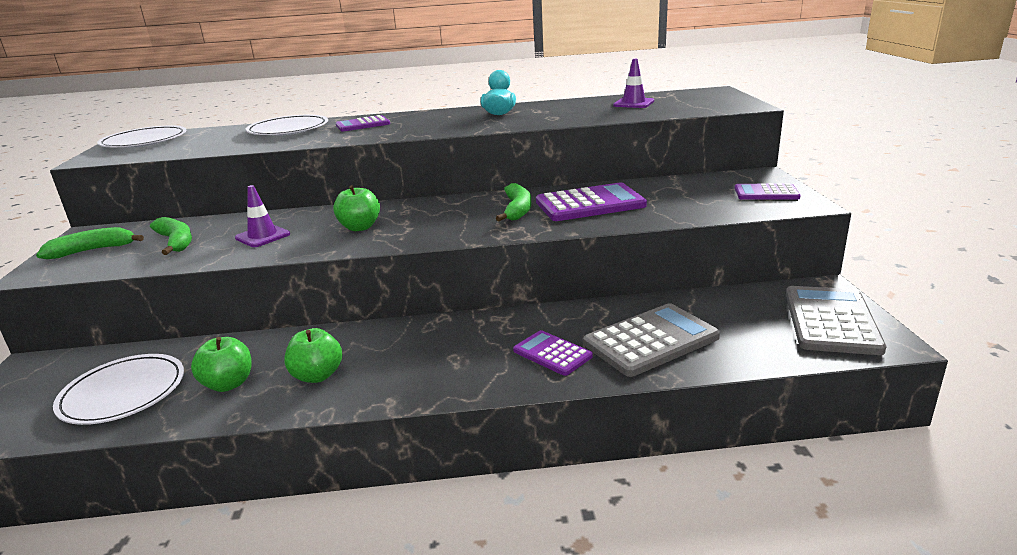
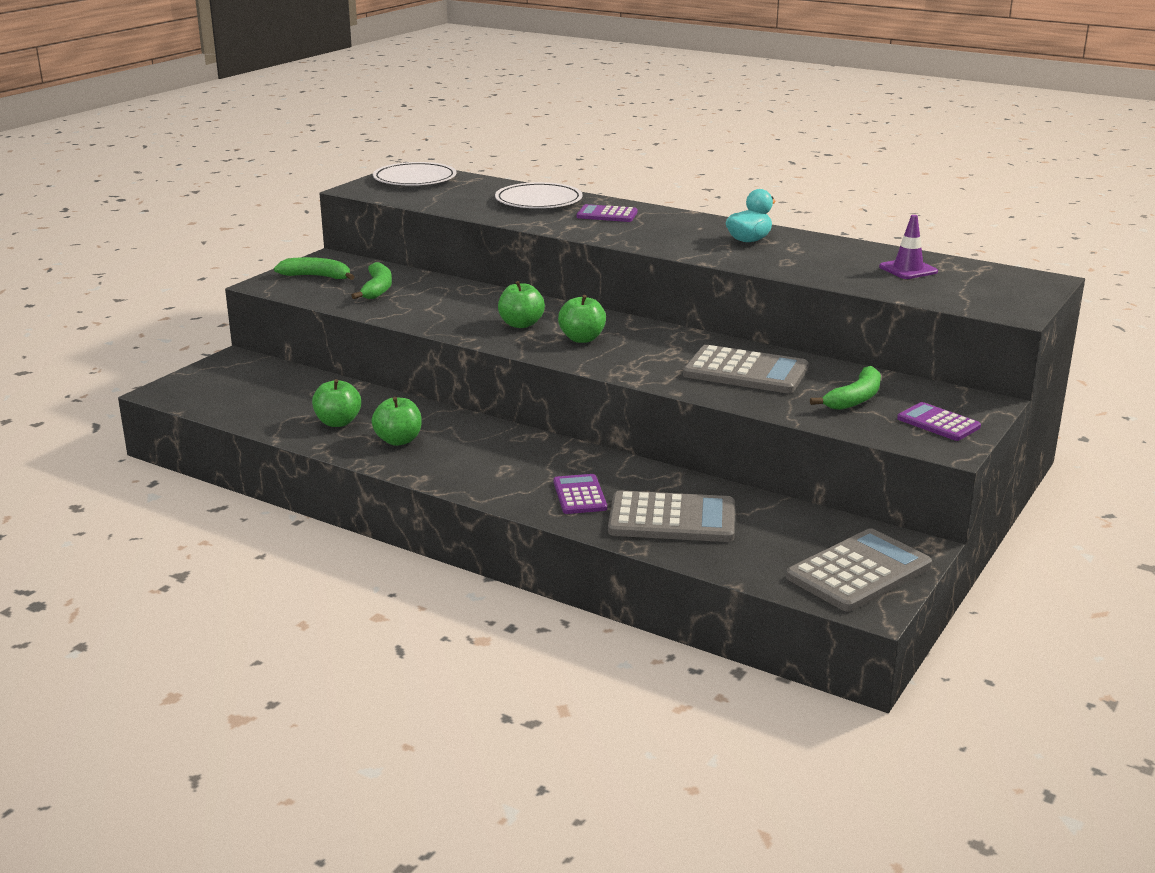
camera: 35 degrees right, 0 degrees up
(123, 393) = (272, 402): white plate -> none
(262, 236) = (441, 306): purple traffic cone -> none
(429, 221) = (582, 339): none -> green apple
(517, 210) = (672, 354): green banana -> green banana (855, 398)
(590, 204) = (745, 372): purple calculator -> grey calculator

